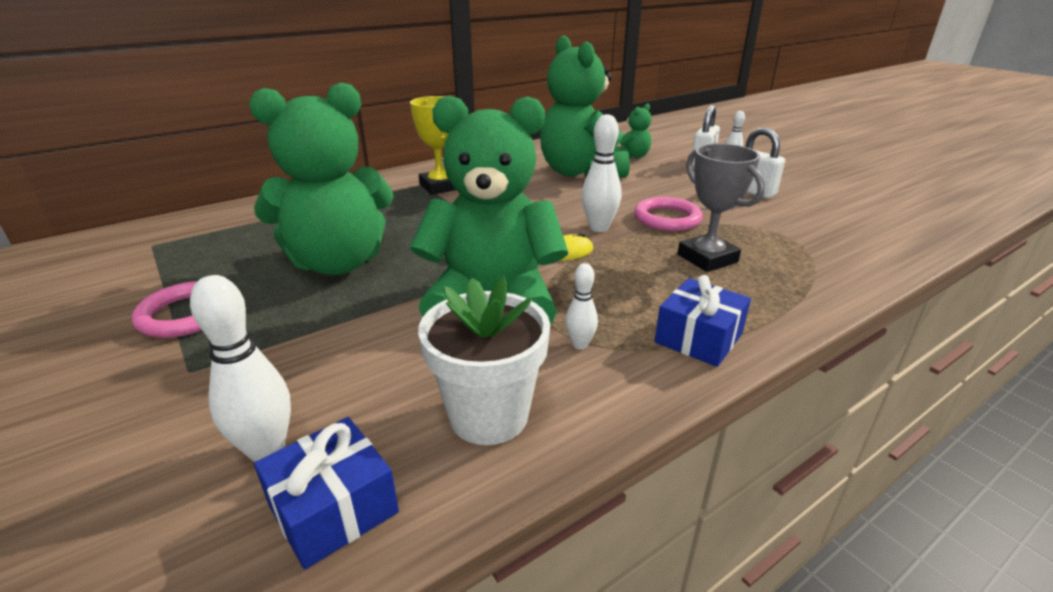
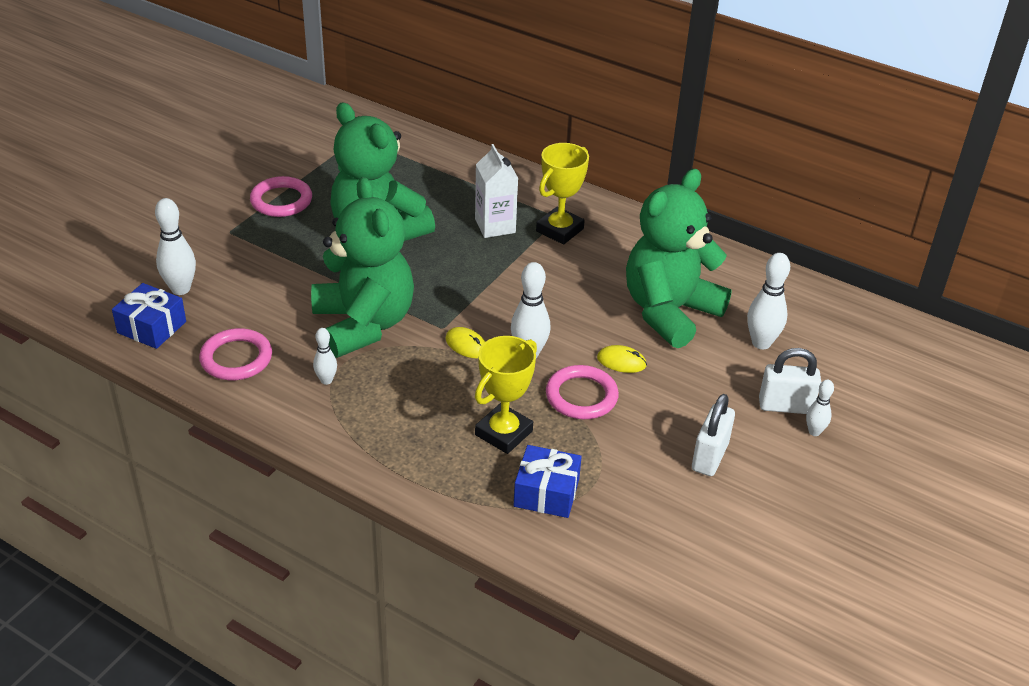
camera: 65 degrees right, 10 degrees up
(403, 208) = (495, 226): none -> white carton
(488, 416) = (236, 358): white flower pot -> pink ring
(630, 197) = (621, 361): none -> yellow mouse
(632, 156) = (761, 343): green teddy bear -> white bowling pin
(698, 338) = (363, 439): blue gift -> blue gift (546, 493)
(707, 258) = (503, 433): grey trophy -> yellow trophy

